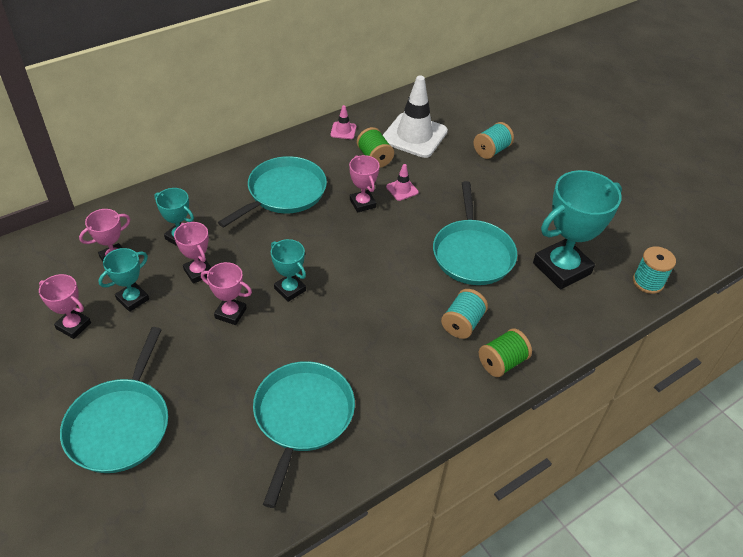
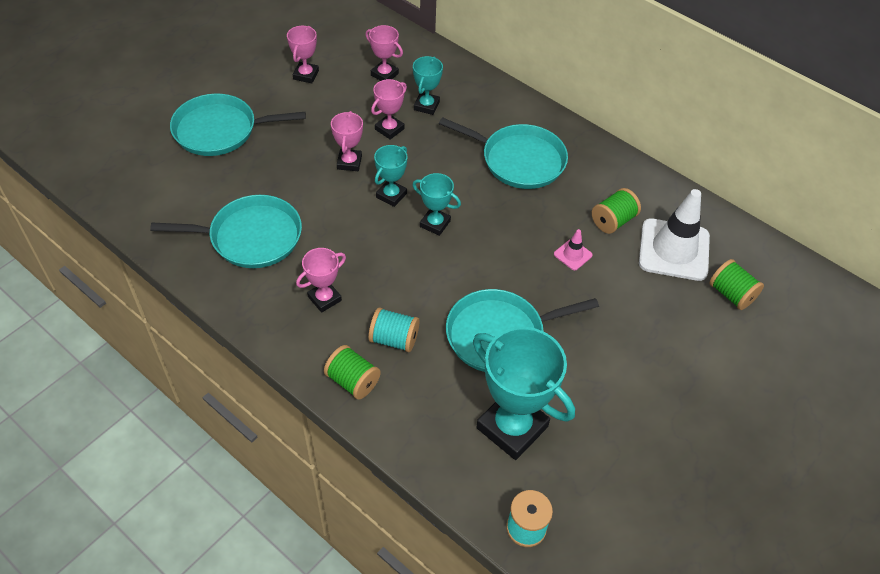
camera: 75 degrees right, 5 degrees up
(132, 299) = (344, 98): turquoise trophy -> turquoise trophy (435, 224)
(343, 131) = (644, 185): pink traffic cone -> none
(362, 203) = (533, 225): pink trophy -> pink trophy (324, 298)
(463, 122) = (731, 294): none -> green spool
(491, 150) = (691, 331): turquoise spool -> none

